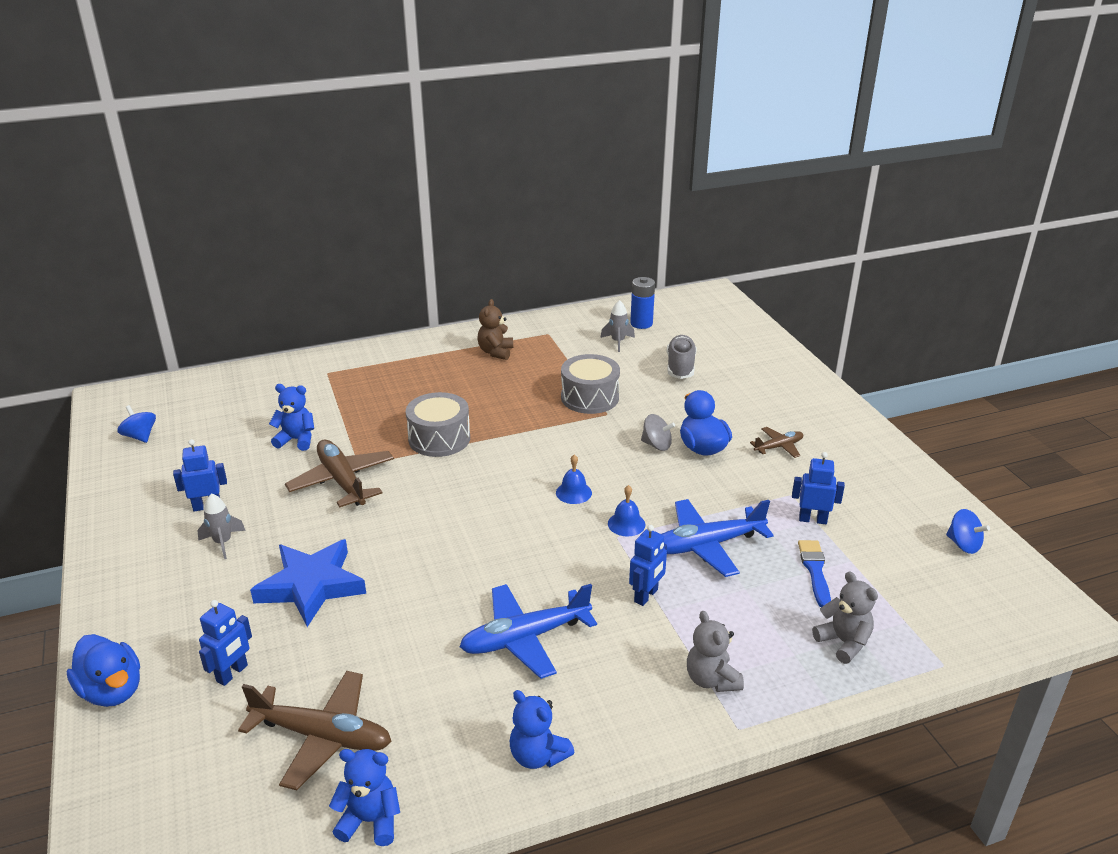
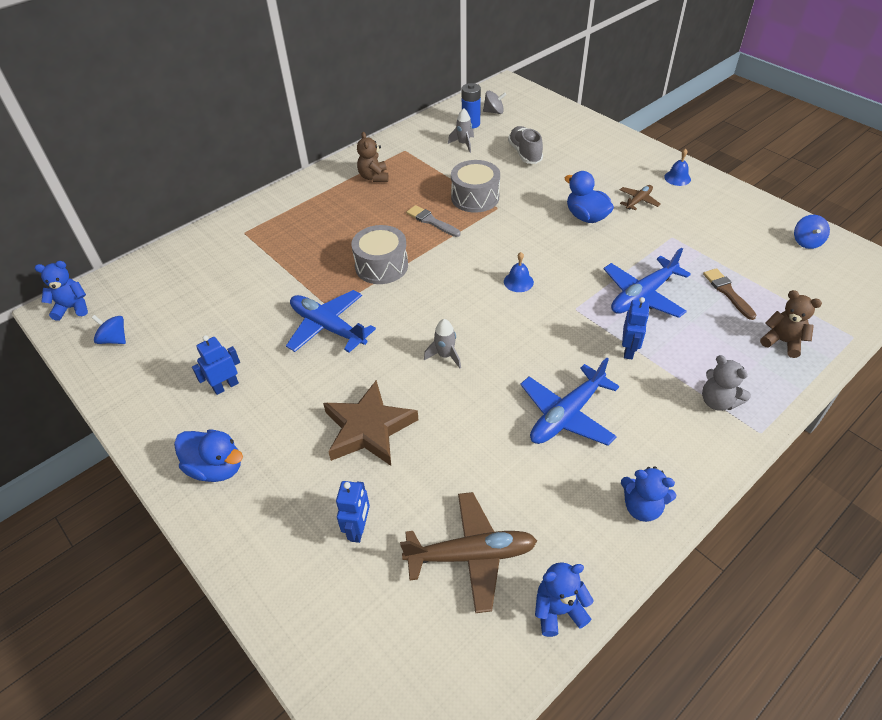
camera: 20 degrees left, 15 degrees up
(112, 691) = (265, 584): blue duck -> blue duck (216, 467)
(223, 542) = (264, 415): grey rocket -> grey rocket (445, 356)
(296, 440) = (261, 301): blue teddy bear -> blue teddy bear (72, 308)
(311, 586) = (369, 428): blue star -> brown star
(342, 481) = (327, 327): brown plane -> blue plane
(524, 409) = (431, 221): none -> grey brush
(626, 524) = (575, 296): blue bell -> blue bell (677, 178)
(656, 445) = (552, 224): grey spinning top -> grey spinning top (494, 112)
(812, 519) = (699, 252): blue robot -> none
(814, 570) = (727, 292): blue brush -> brown brush
(843, 642) = (782, 342): grey teddy bear -> brown teddy bear
(963, 544) = (806, 242): blue spinning top -> blue spinning top turned 75 degrees clockwise

